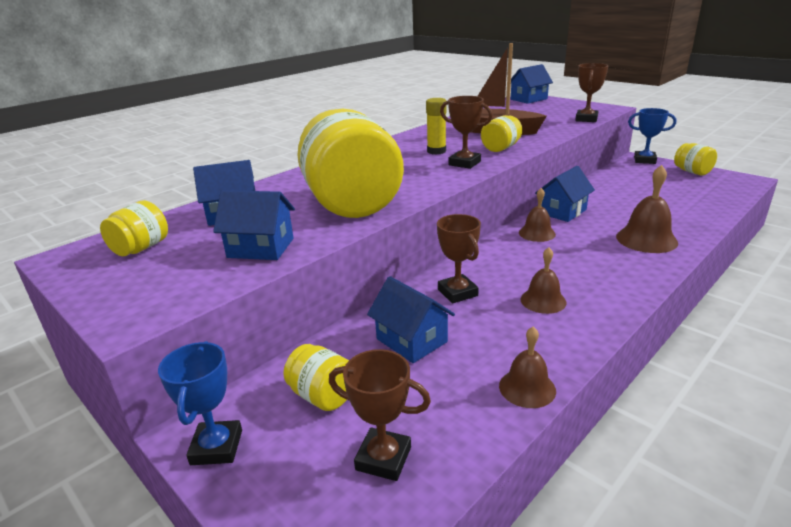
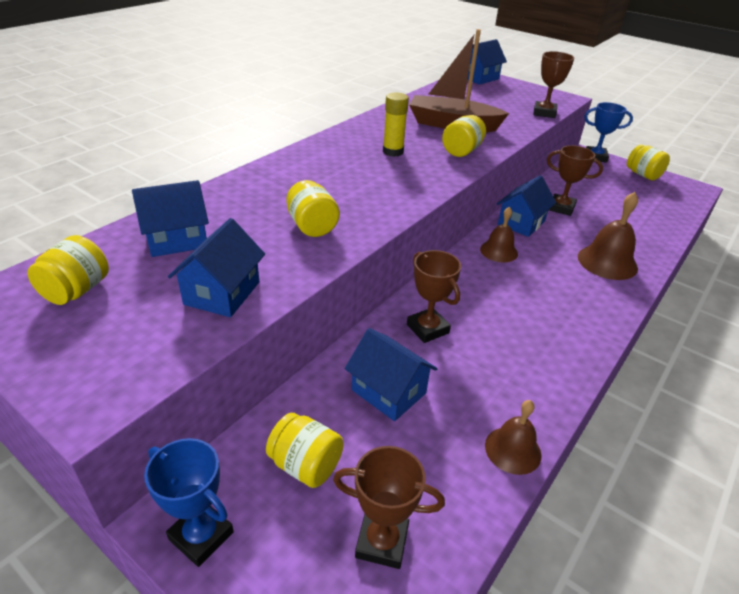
camera: 10 degrees left, 10 degrees up
(216, 447) = (201, 536): blue trophy -> blue trophy turned 45 degrees counterclockwise
(261, 248) = (222, 293): blue house -> blue house turned 75 degrees counterclockwise
(351, 202) = (312, 226): yellow jar -> yellow jar, size x0.44
(464, 163) = (427, 172): brown trophy -> brown trophy (561, 208)
(543, 300) = (515, 340): brown bell -> none

